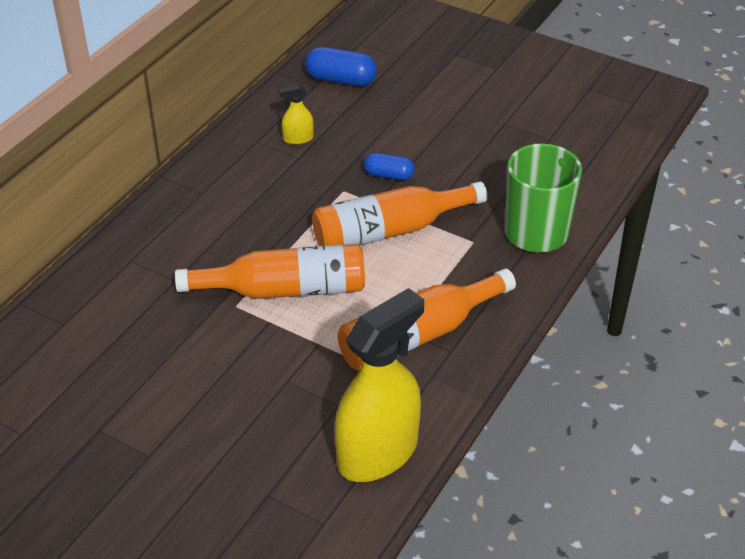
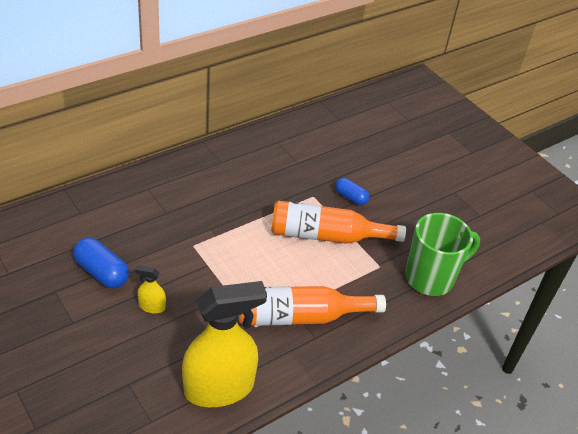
camera: 20 degrees right, 0 degrees up
(285, 289) = (231, 247): orange bottle -> none
(298, 138) = (305, 150): yellow spray bottle -> yellow spray bottle (152, 306)
(341, 79) = (359, 121): blue capsule -> blue capsule (102, 272)

